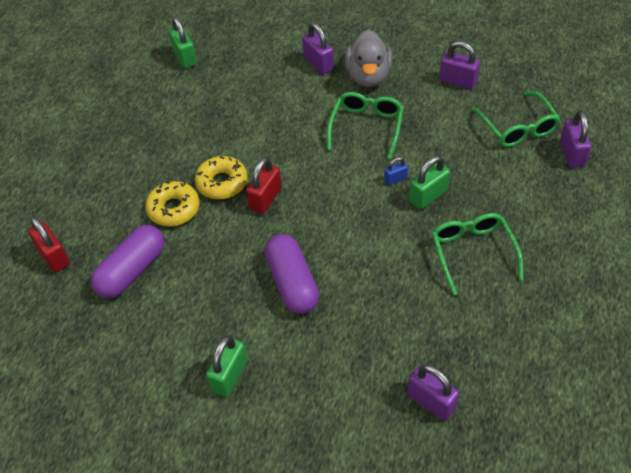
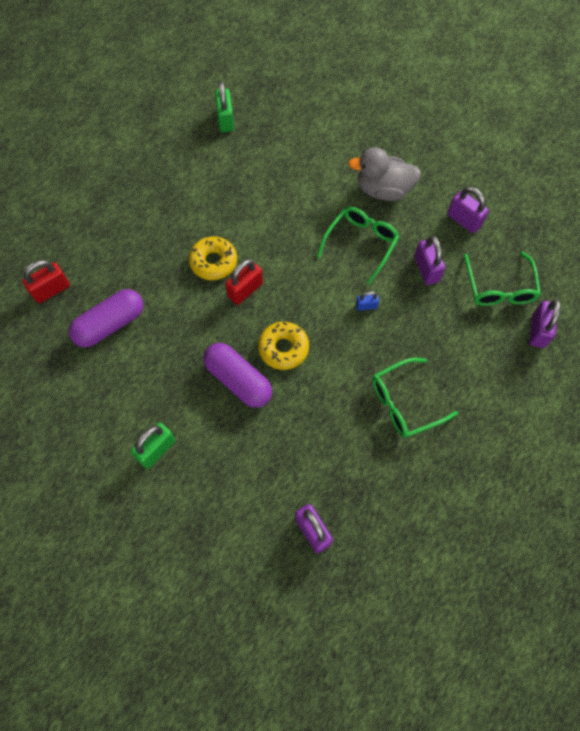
camera: 15 degrees right, 15 degrees up
(53, 256) = (51, 290): red padlock -> red padlock turned 75 degrees clockwise
(174, 209) = (164, 275): yellow donut -> yellow donut (283, 348)
(292, 283) = (238, 380): purple capsule -> purple capsule turned 45 degrees counterclockwise
(318, 63) = (343, 162): purple padlock -> purple padlock (426, 269)
(368, 76) = (383, 190): grey duck -> grey duck turned 75 degrees clockwise
(428, 196) = (388, 333): green padlock -> none
(472, 253) = (405, 403): green glasses -> green glasses turned 120 degrees counterclockwise

